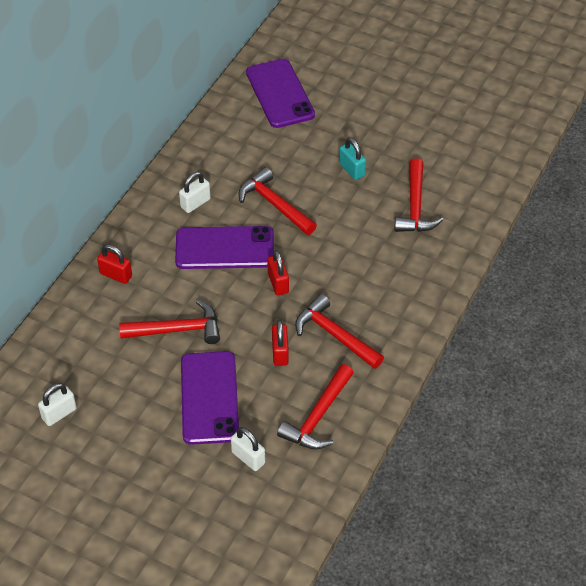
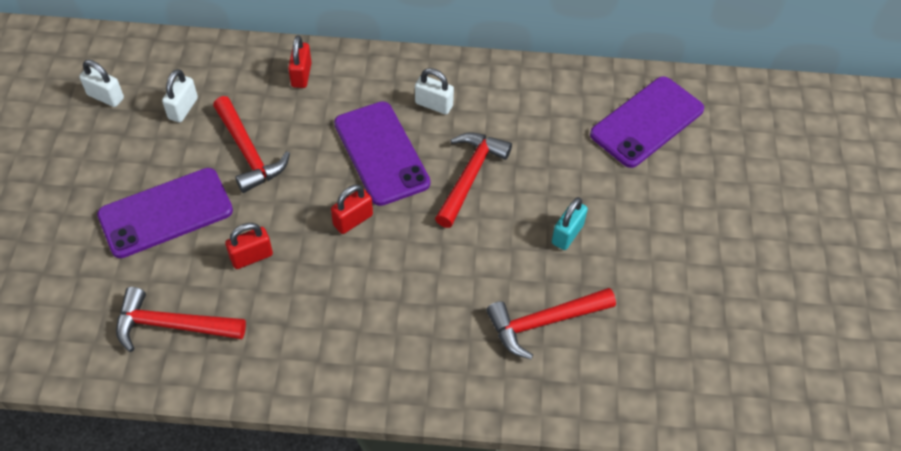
camera: 65 degrees right, 5 degrees up
(248, 458) = (95, 277): white padlock -> white padlock (183, 108)
(334, 335) = (298, 302): red hammer -> none

